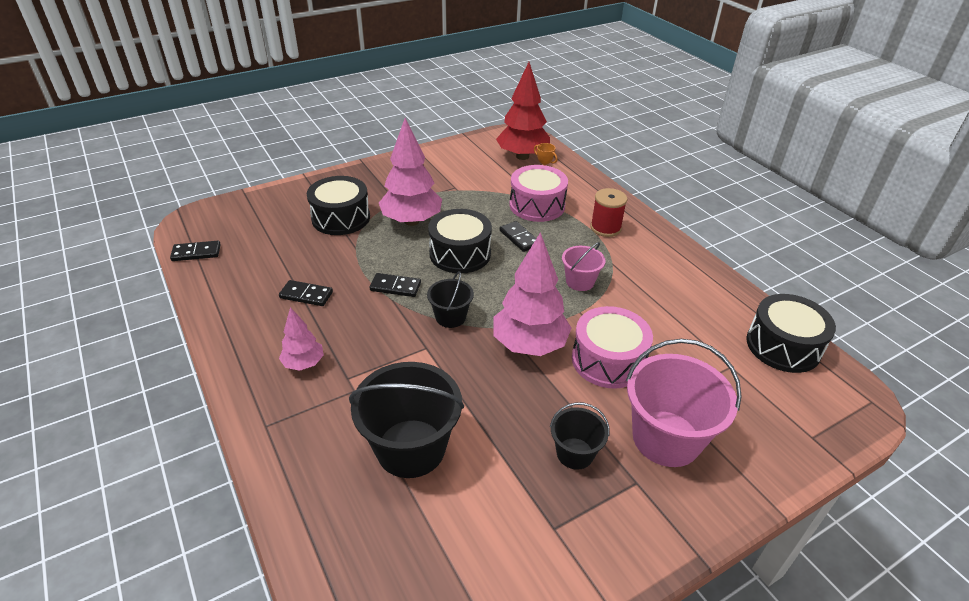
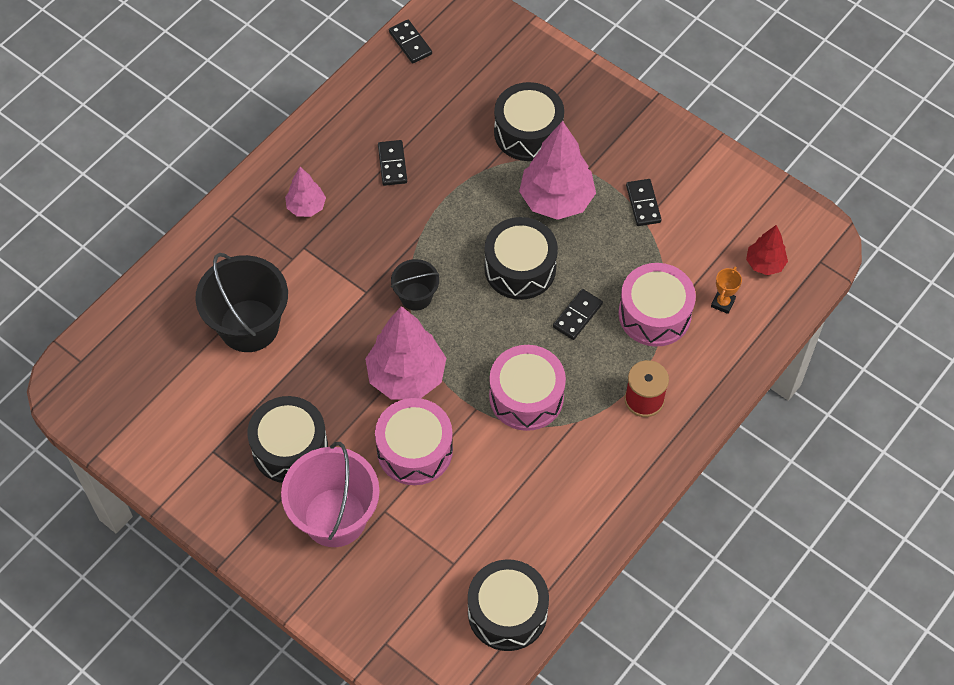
camera: 70 degrees right, 20 degrees up
(395, 287) = (438, 232): black domino -> black domino (643, 204)
(522, 156) = (764, 264): red tree -> red tree, size x0.53
(575, 453) = (290, 448): black bucket -> black drum
(580, 281) = (526, 396): pink bucket -> pink drum

